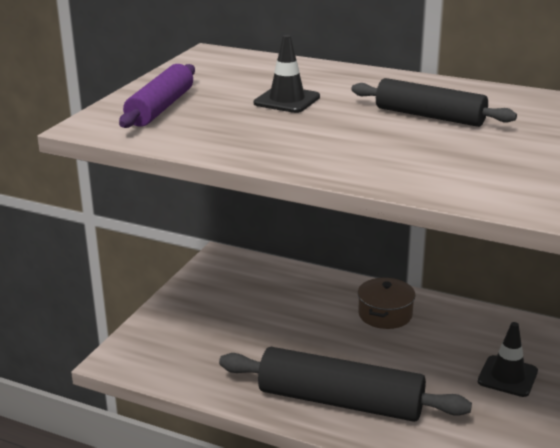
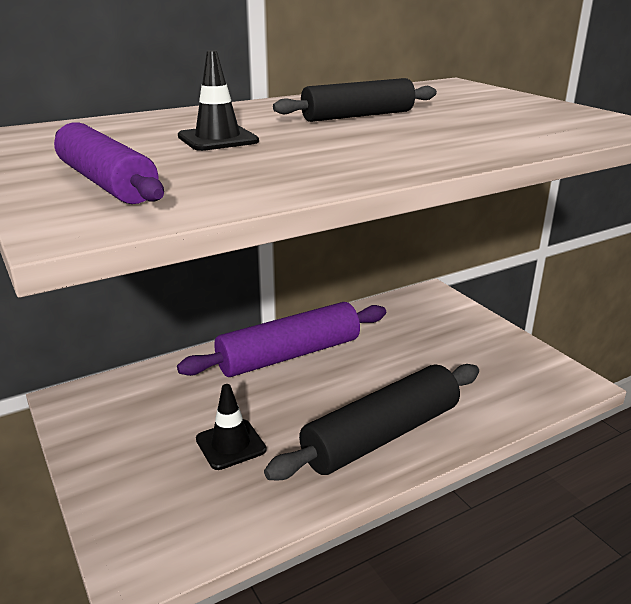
camera: 55 degrees left, 0 degrees up
(385, 314) = (289, 355): brown pot -> purple rolling pin
(507, 376) = (429, 342): black traffic cone -> black traffic cone (230, 444)

